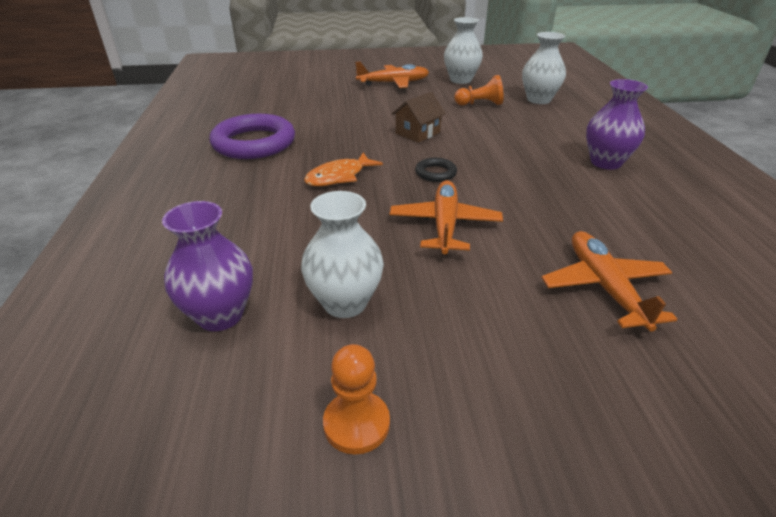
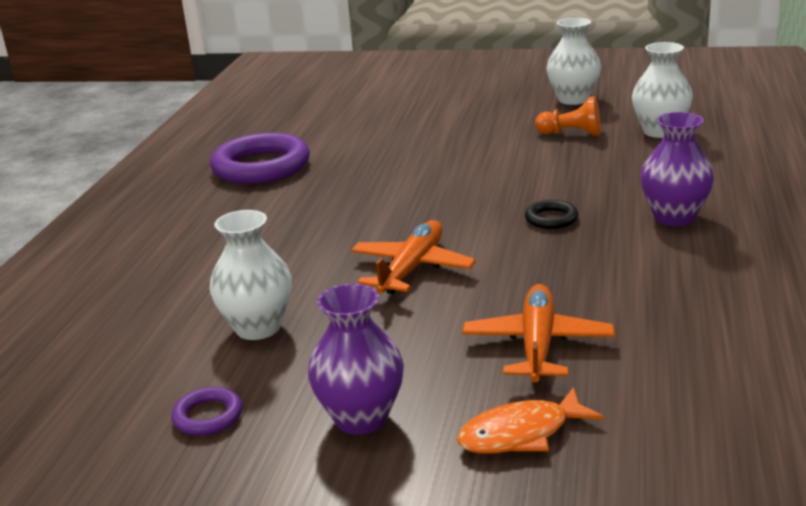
camera: 20 degrees right, 10 degrees down
(220, 315) = (140, 324): purple vase -> purple vase (361, 418)
(339, 177) = (331, 210): orange fish -> orange fish (521, 434)
(356, 424) = (208, 416): orange pawn -> purple ring
(393, 83) = (477, 100): orange plane -> none
(417, 133) = (460, 166): brown house -> none
(435, 173) = (445, 214): black ring -> black ring (551, 219)

